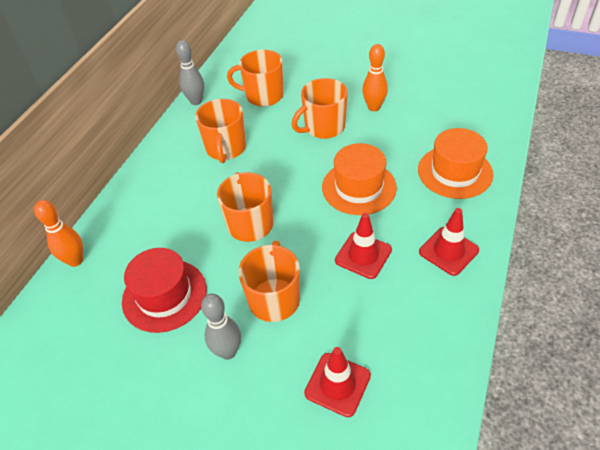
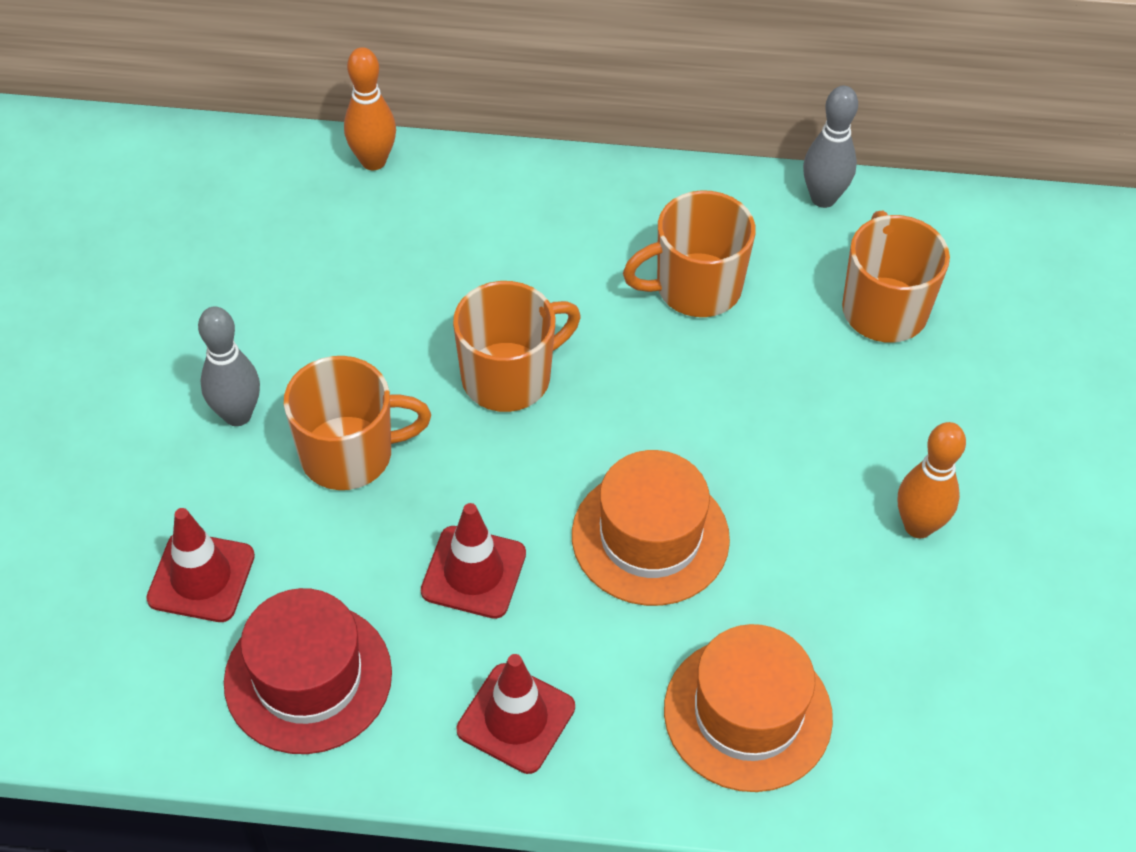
camera: 70 degrees right, 5 degrees up
(164, 295) = (328, 300): red hat -> red hat (308, 677)
(323, 127) = (815, 441): orange mug -> none

